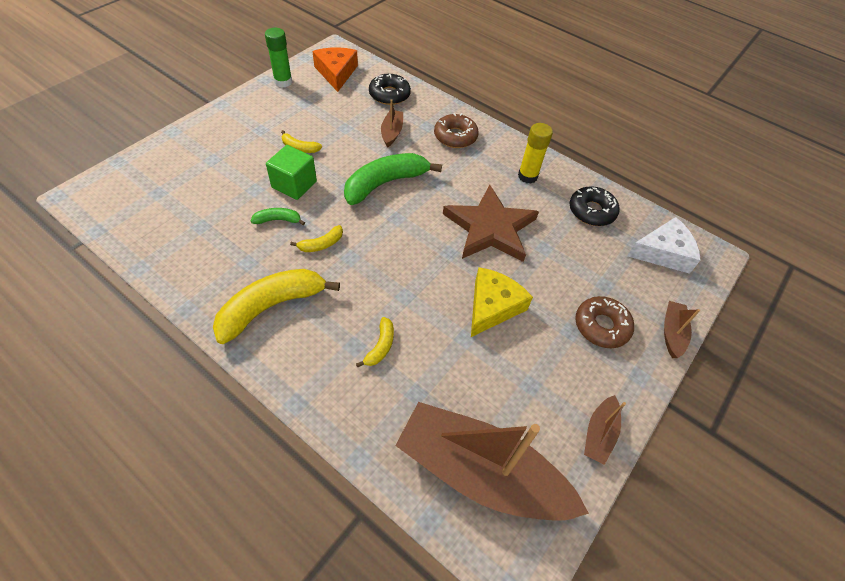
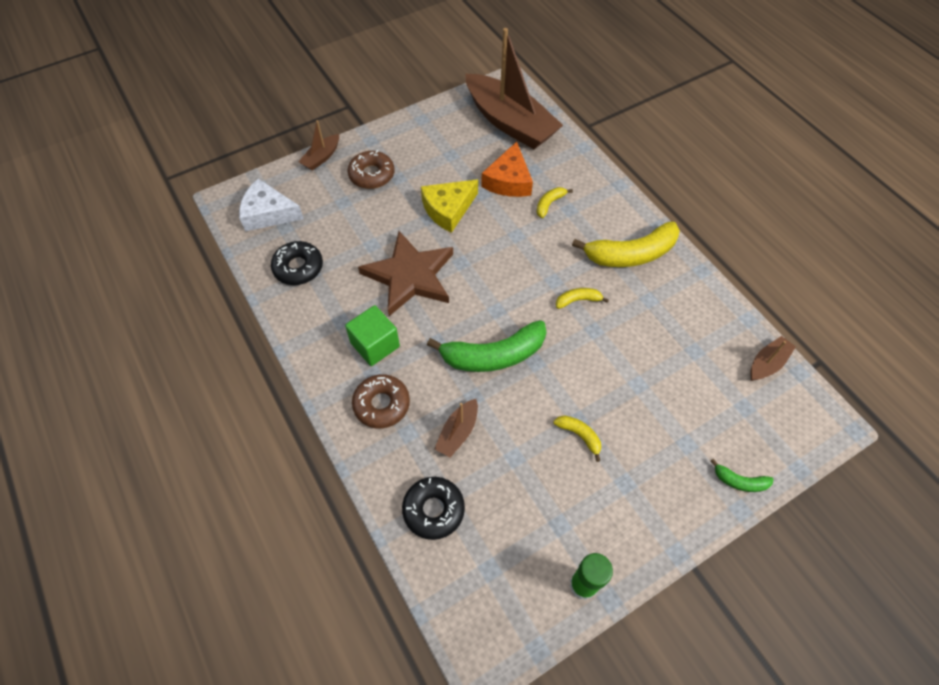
camera: 155 degrees left, 5 degrees up
(278, 220) = (616, 338): green banana -> green banana (740, 481)
(294, 184) = (594, 380): green cube -> green cube (375, 345)
(336, 73) = (497, 586): orange cheese -> orange cheese (508, 180)
(527, 176) = (333, 324): yellow glue stick -> none
(599, 434) = (423, 120): brown boat -> brown boat (767, 363)

